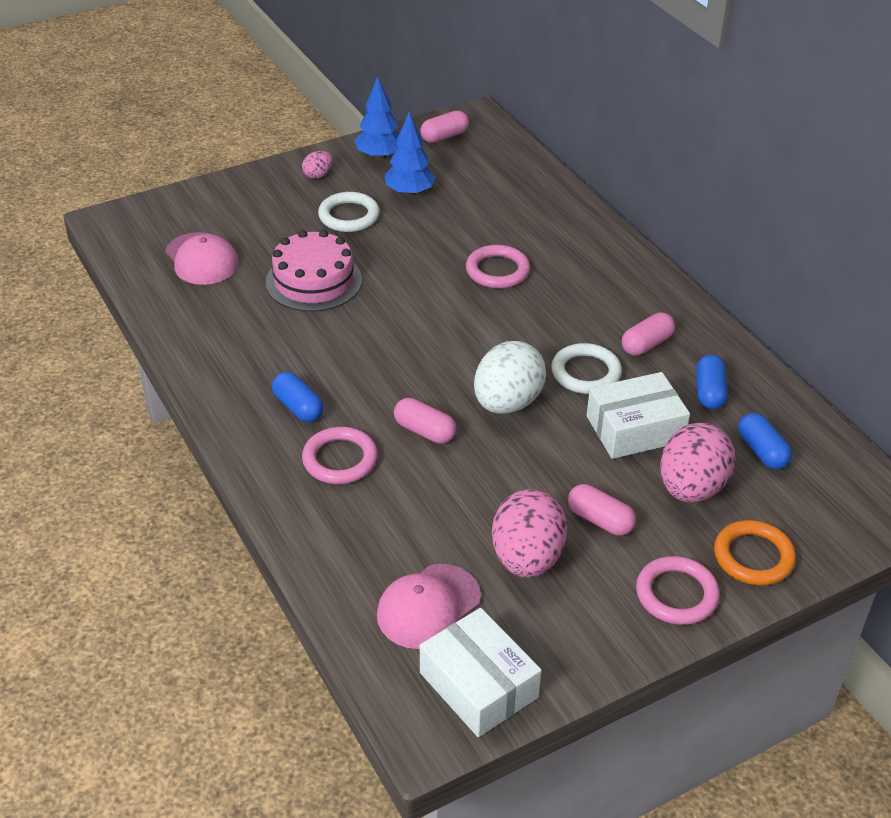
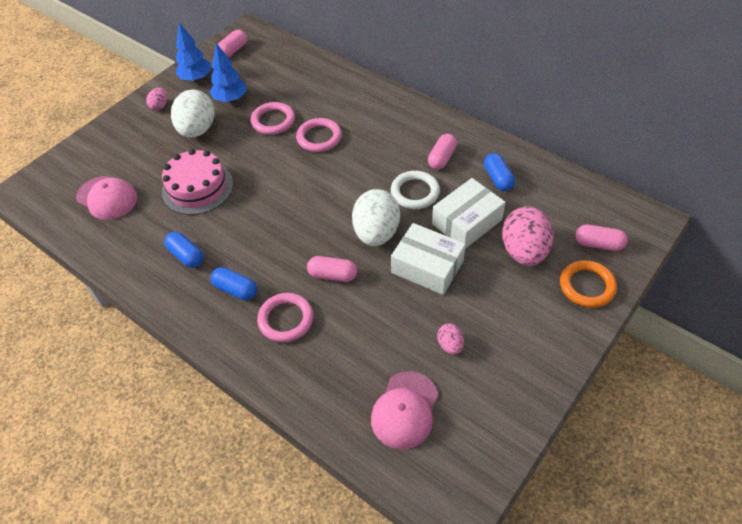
camera: 20 degrees left, 10 degrees up
(349, 216) = (197, 130): white ring -> white egg
(478, 685) = (469, 457): white box -> white box (427, 267)
(527, 558) = (450, 345): pink egg -> pink egg, size x0.47
(600, 520) = (481, 297): pink capsule -> pink capsule (598, 244)
(676, 594) = (556, 333): pink ring -> pink ring (273, 121)
(762, 451) = (551, 209): blue capsule -> blue capsule (186, 255)

